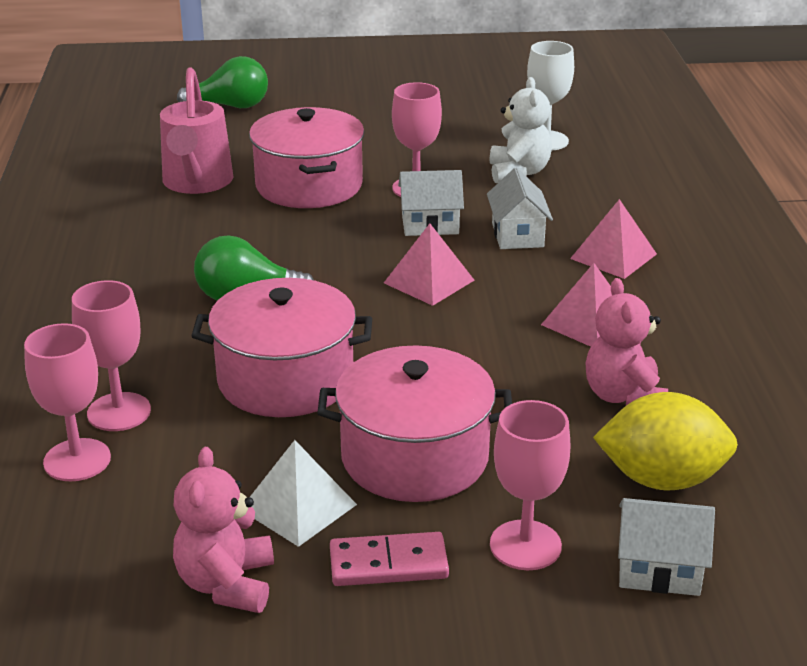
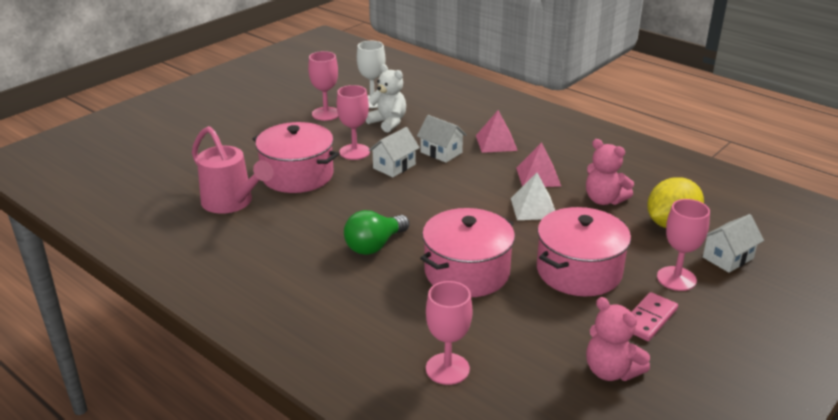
camera: 45 degrees left, 0 degrees up
(119, 412) = (422, 335): pink goblet -> pink goblet (326, 114)
(231, 106) = (167, 152): green light bulb -> none
(298, 507) = (576, 321): white pyramid -> white pyramid (534, 208)
(429, 281) = (443, 193): pink pyramid -> none

